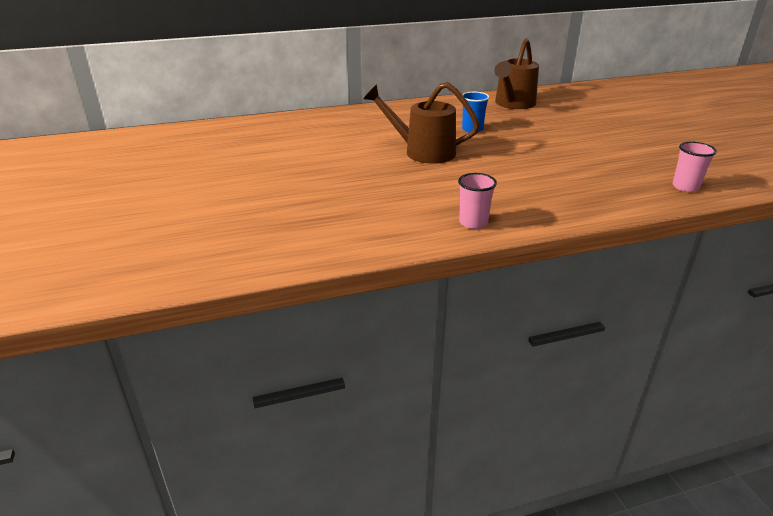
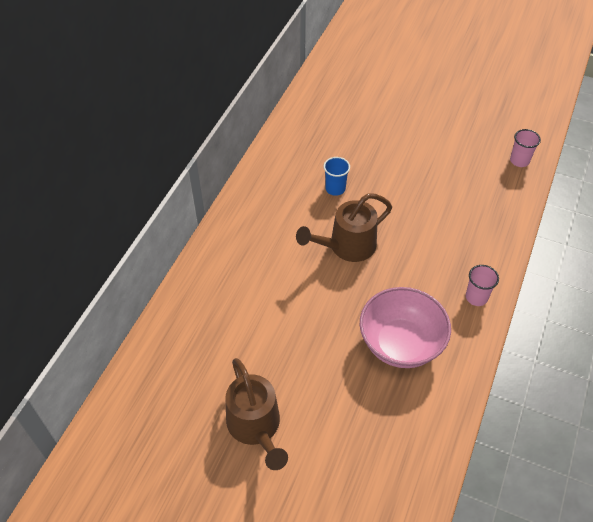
camera: 50 degrees left, 20 degrees up
(357, 206) = (400, 344): none -> pink bowl
(513, 104) = (312, 129): brown watering can -> brown watering can (256, 427)

